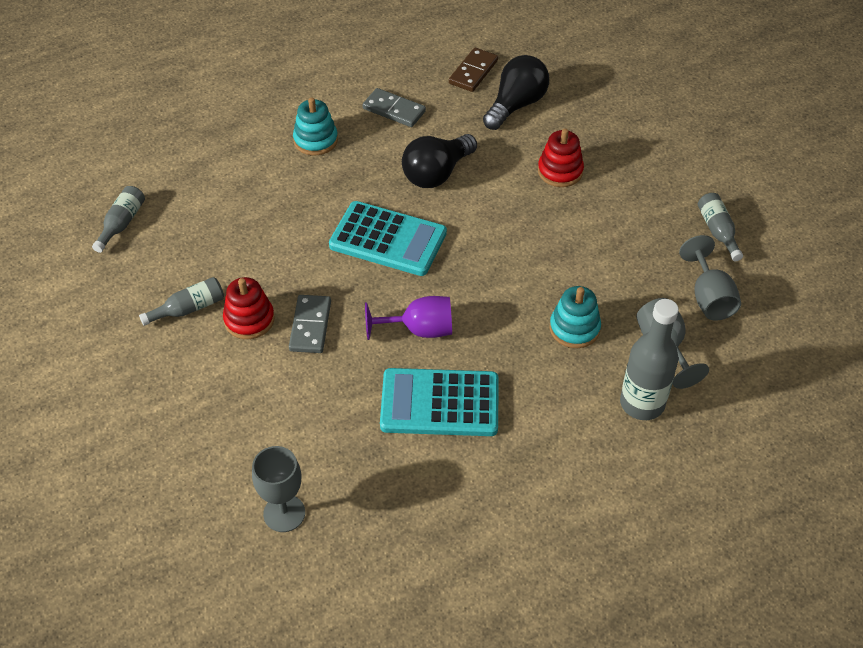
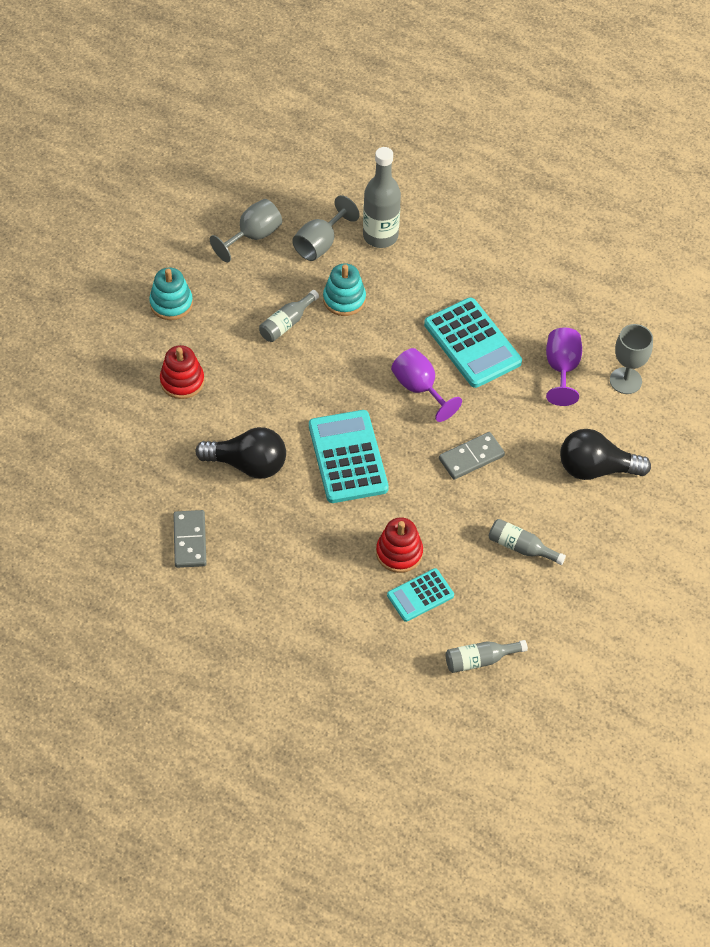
camera: 125 degrees left, 5 degrees up
(213, 217) = (420, 595): none -> turquoise calculator
(249, 320) = (498, 500): red stacking toy -> red stacking toy (399, 553)
(315, 140) = (273, 578): turquoise stacking toy -> turquoise stacking toy (171, 303)
(346, 463) = (561, 369): none -> purple goblet
(473, 72) = (92, 507): brown domino -> none
(516, 105) = (117, 451): black light bulb -> black light bulb (596, 469)
(717, 231) = (178, 255): grey bottle -> grey bottle (287, 323)

